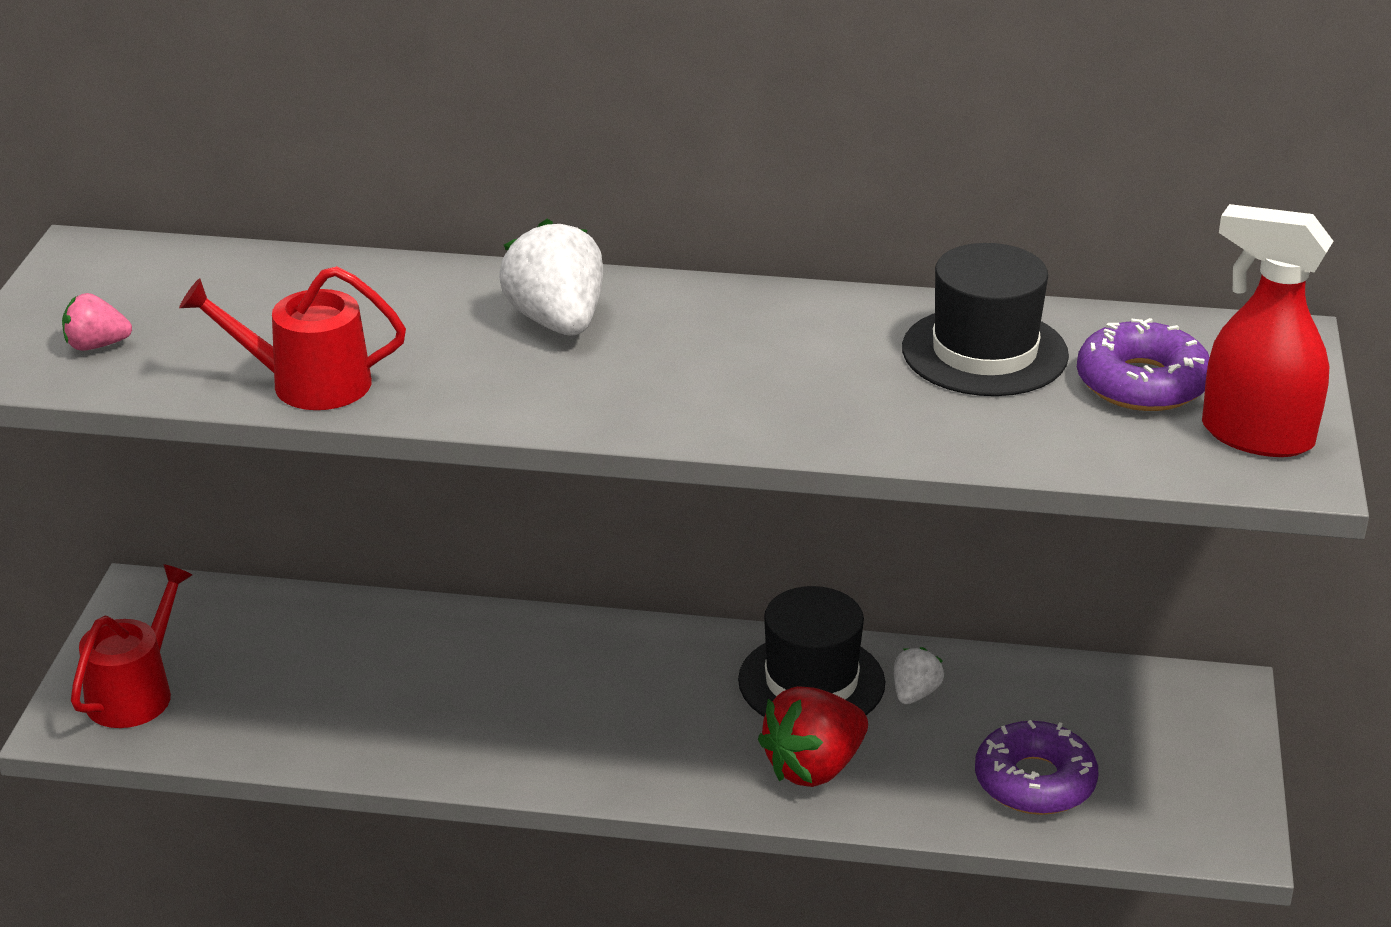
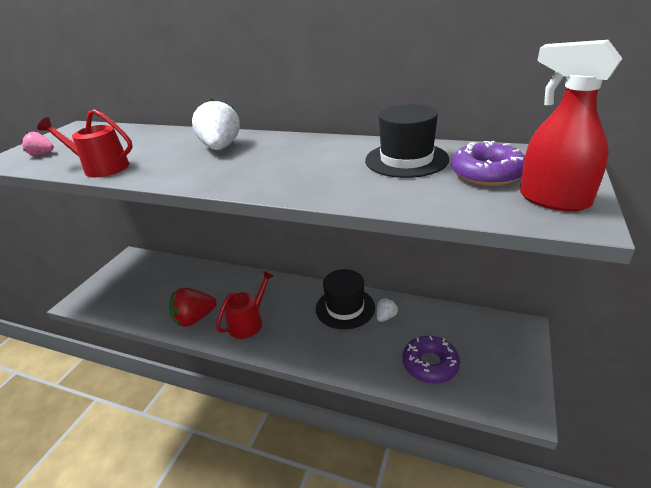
camera: 15 degrees right, 0 degrees up
(135, 692) = (105, 291): red watering can -> red watering can (248, 322)
(813, 768) = (334, 347): red strawberry -> red strawberry (194, 319)

